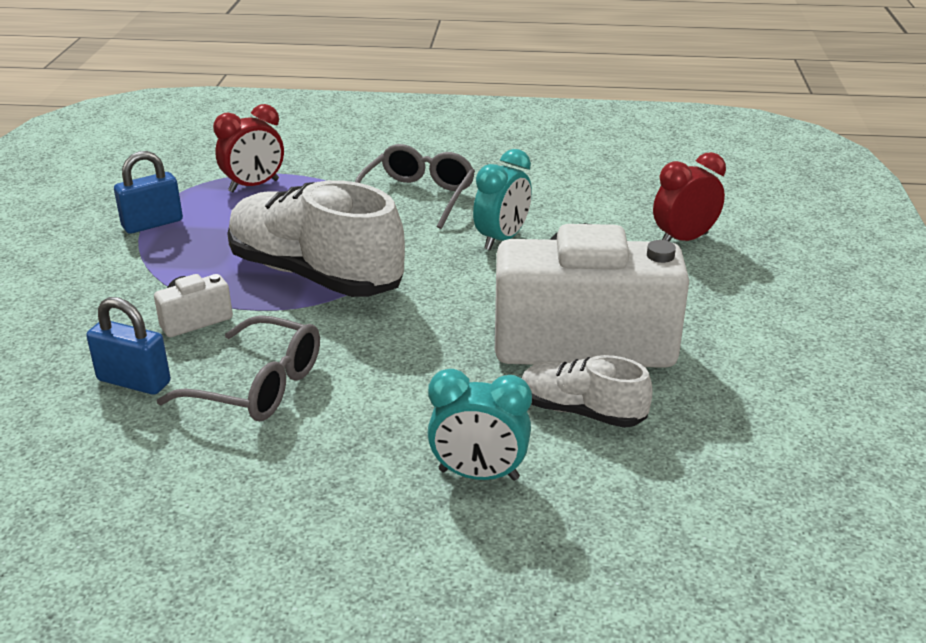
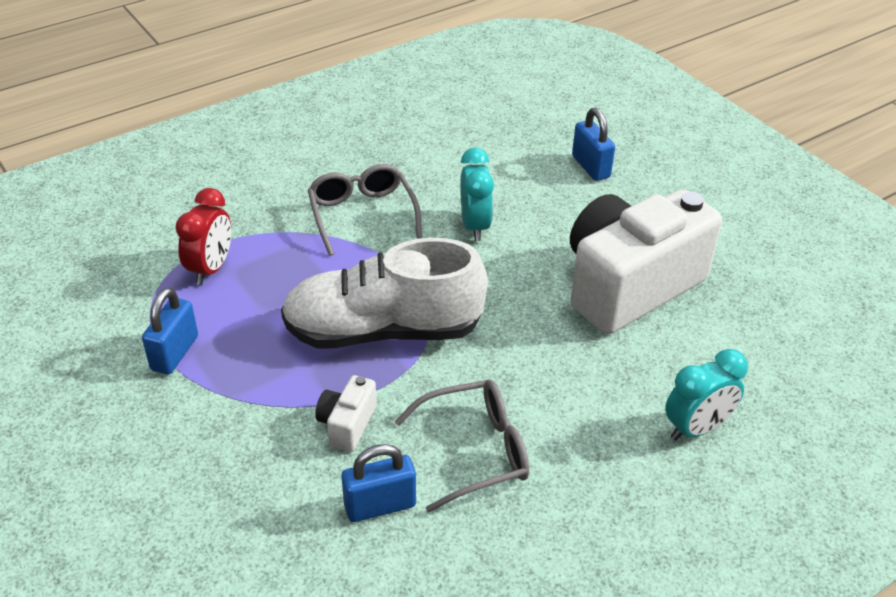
camera: 40 degrees left, 10 degrees up
(581, 411) = (694, 344): white shoe -> none
(684, 240) = (590, 167): red clock -> blue padlock

